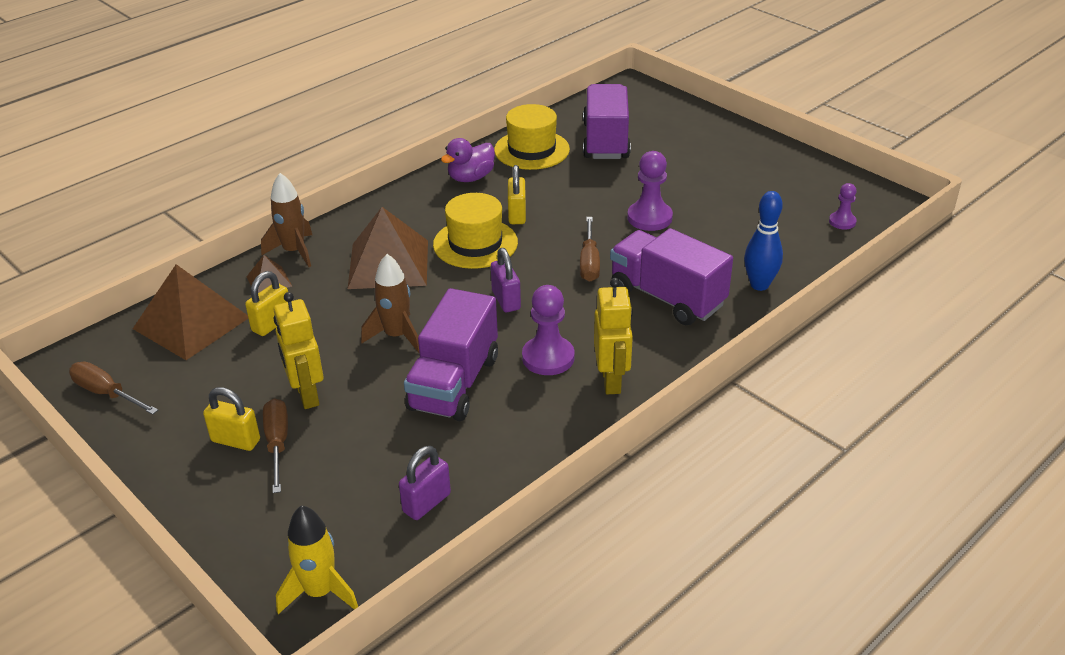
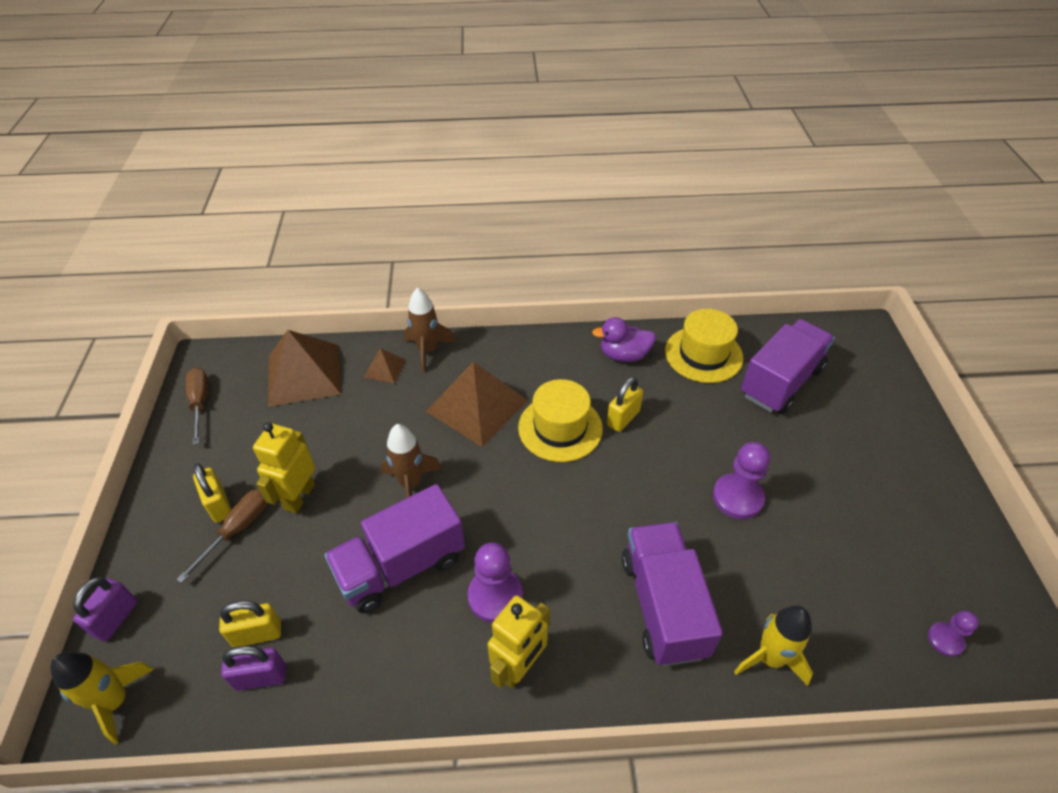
camera: 40 degrees right, 10 degrees up
(272, 324) = (347, 411): yellow padlock -> yellow padlock (257, 634)
(506, 300) = (524, 506): purple padlock -> purple padlock (116, 618)
(589, 262) = (633, 512): brown screwdriver -> none
(759, 285) = (770, 658): blue bowling pin -> yellow rocket

